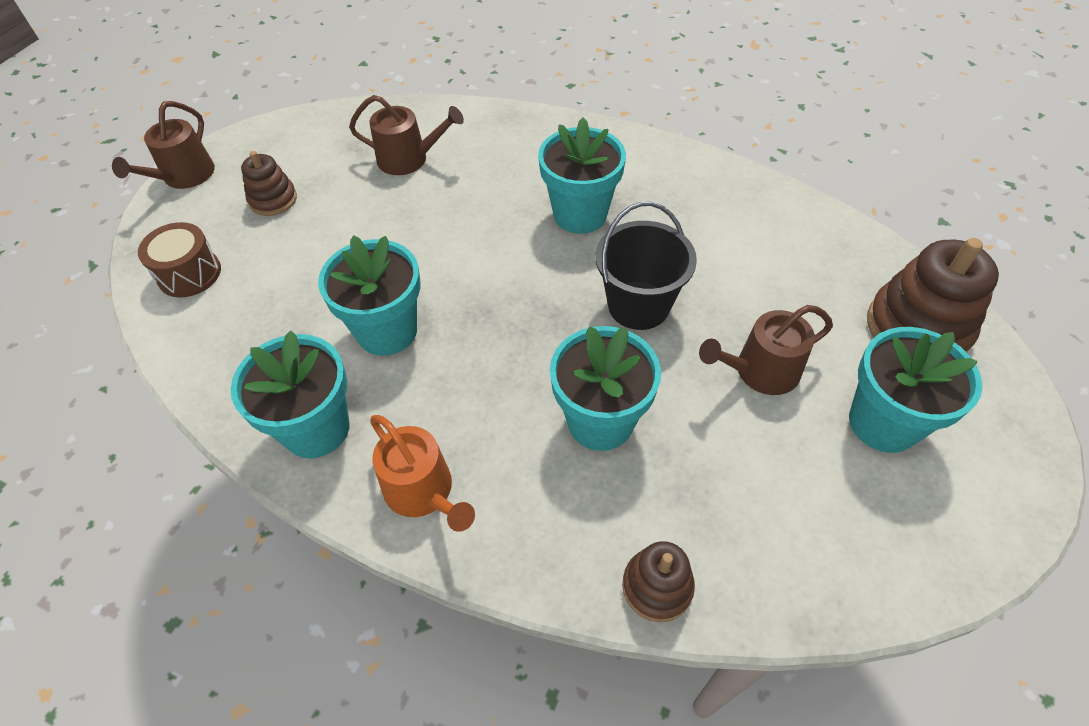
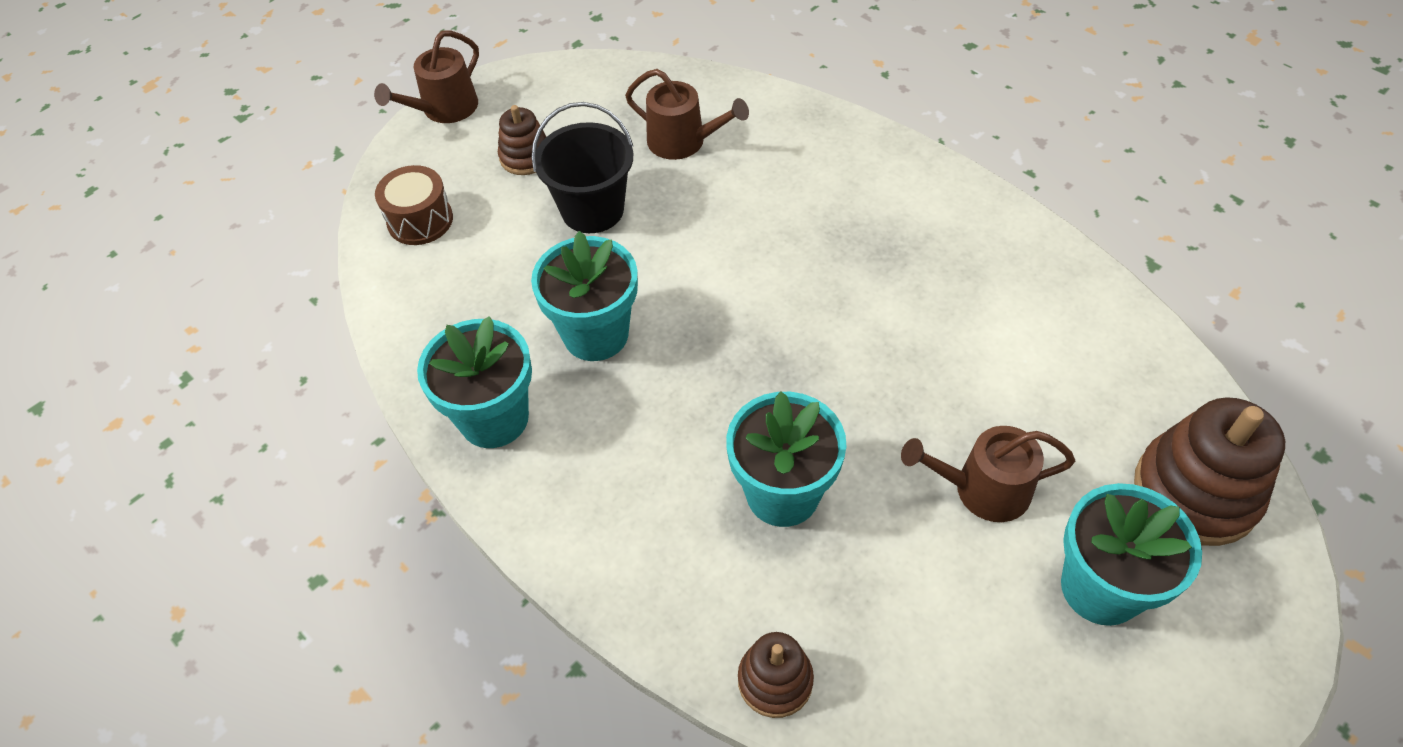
camera: 20 degrees right, 0 degrees up
(423, 491) = (576, 513): orange watering can -> none
(580, 214) = (850, 253): turquoise flower pot -> none
(638, 305) = (875, 377): black bucket -> black bucket (592, 210)

